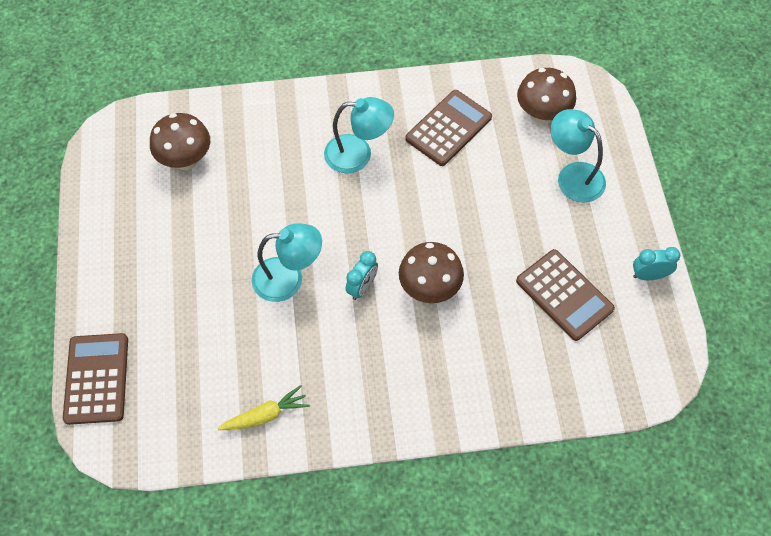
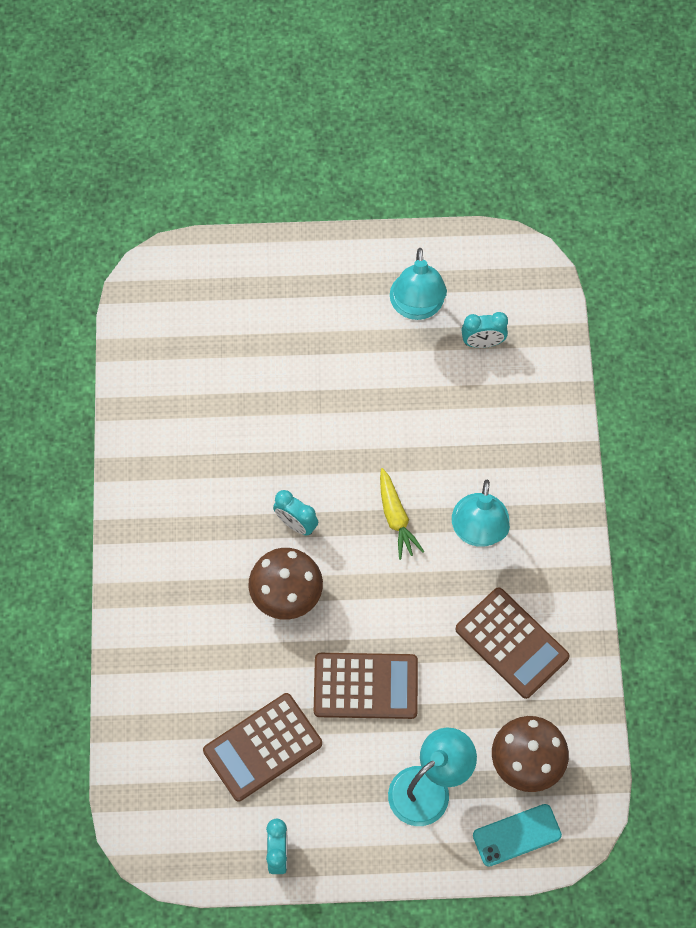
camera: 95 degrees right, 5 degrees up
(97, 379) = (218, 263): brown calculator -> brown calculator (365, 686)
(186, 160) = (482, 342): brown mushroom -> turquoise clock
(266, 415) = (158, 420): yellow carrot -> yellow carrot (396, 518)
(288, 278) = (315, 447): turquoise lamp -> turquoise lamp (417, 307)
(597, 118) = (517, 835): none -> turquoise phone

